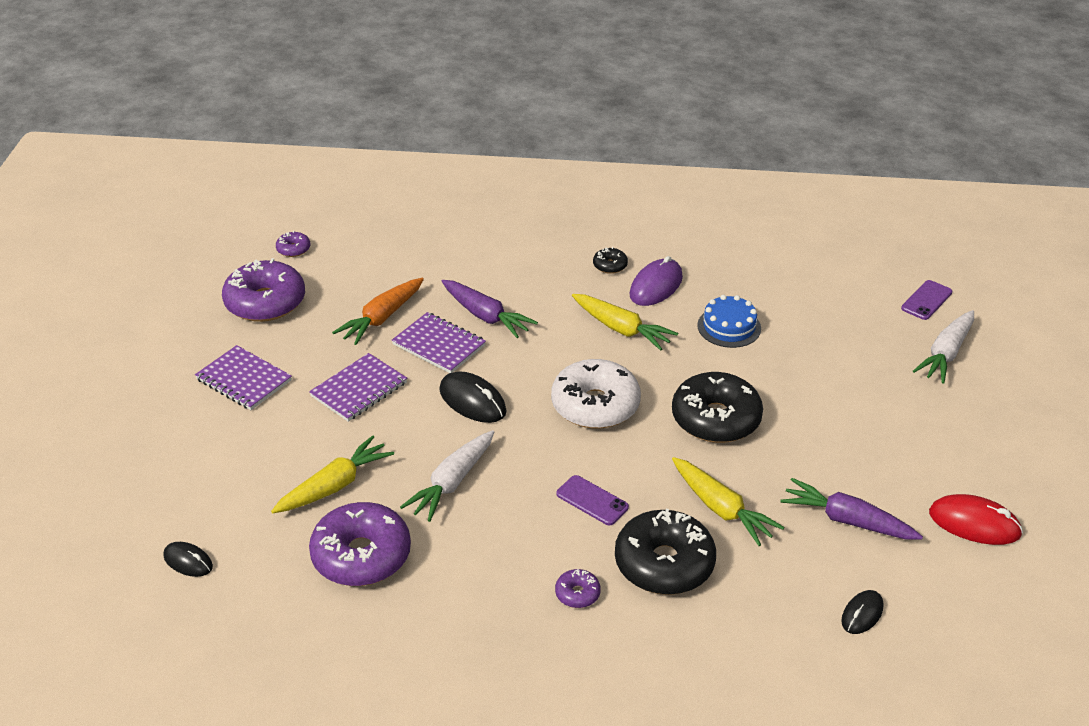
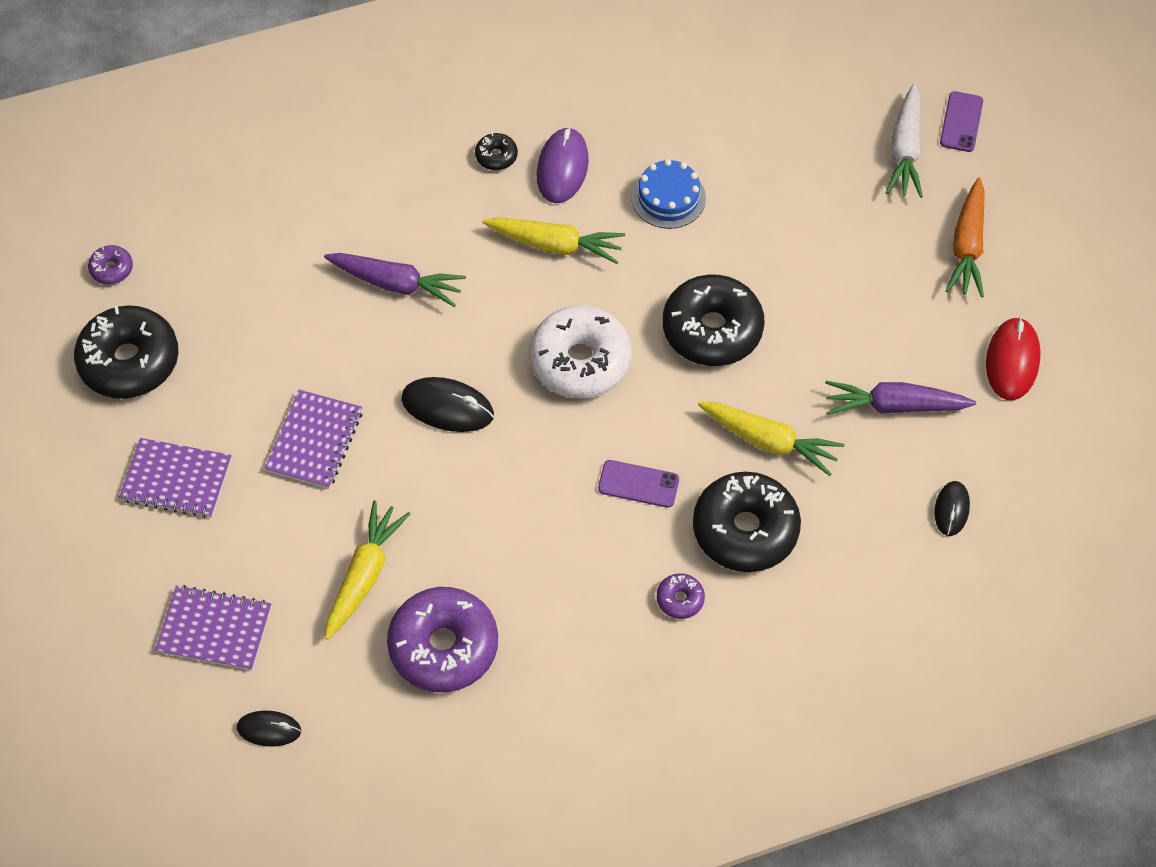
camera: 25 degrees left, 20 degrees up
(265, 302) = (129, 361): purple donut -> black donut
(382, 318) = (280, 331): orange carrot -> orange carrot (967, 246)
(439, 345) = (367, 345): purple notebook -> purple notebook (214, 629)
(452, 482) = (485, 520): white carrot -> none
(926, 300) = (857, 81): purple phone -> purple phone (961, 122)
(974, 523) = (1012, 361): red mouse -> red mouse turned 75 degrees counterclockwise

